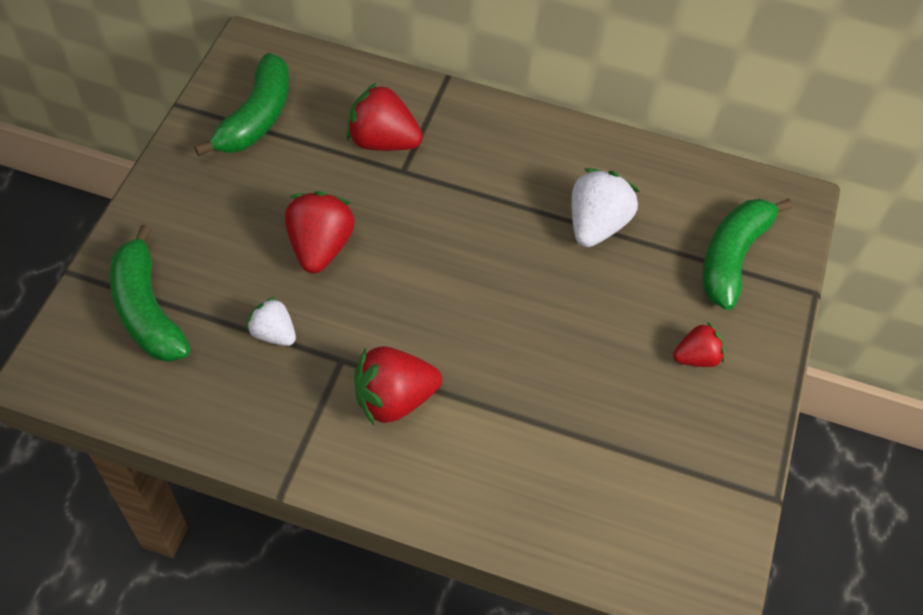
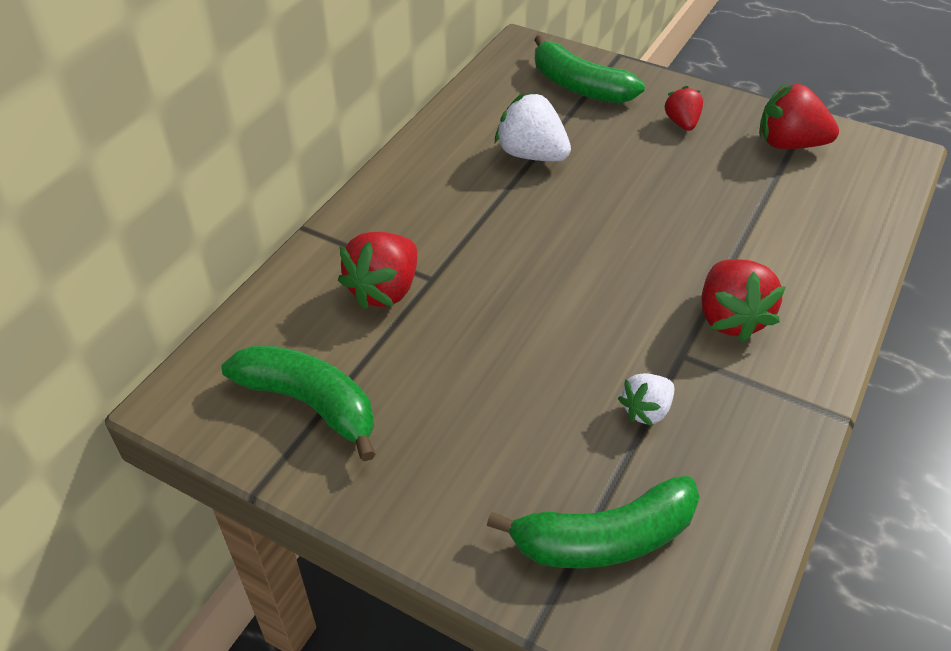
camera: 75 degrees left, 10 degrees down
(320, 247) = (528, 359): red strawberry -> red strawberry (789, 144)

